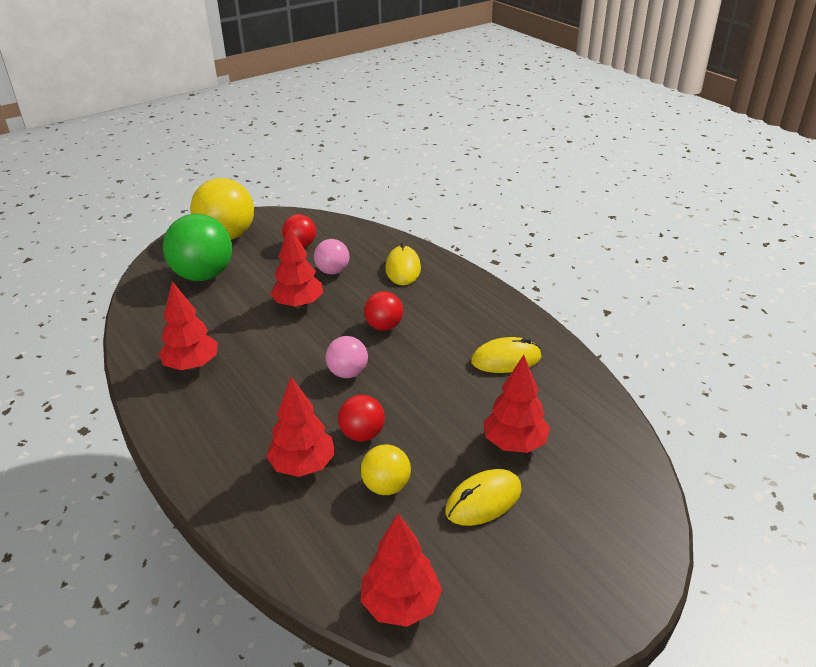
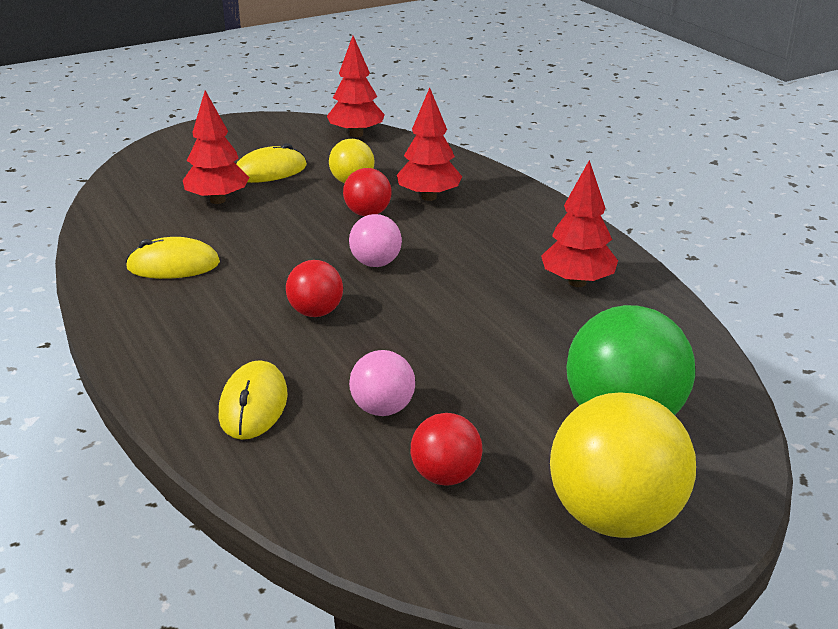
camera: 175 degrees left, 5 degrees down
(298, 304) = (442, 352): red tree -> none

